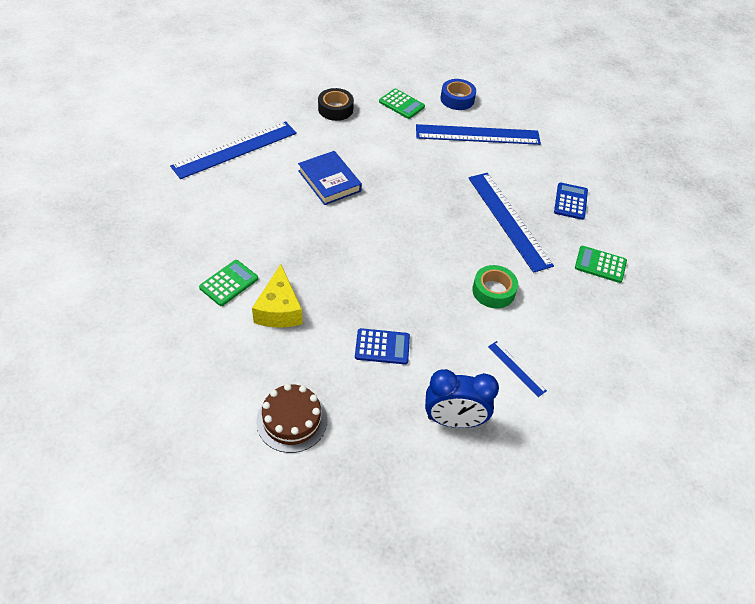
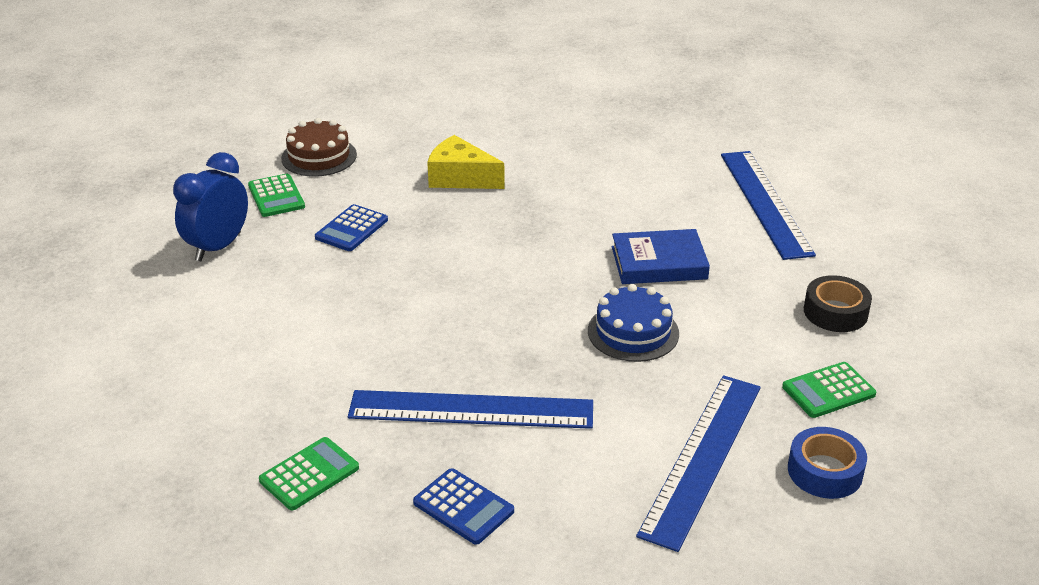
camera: 120 degrees right, 15 degrees down
(229, 283) = (523, 156): green calculator -> green calculator (276, 196)
(402, 177) = (633, 332): none -> blue cake
(493, 291) = (355, 341): green tape -> none
(516, 368) = (230, 314): blue ruler -> none

